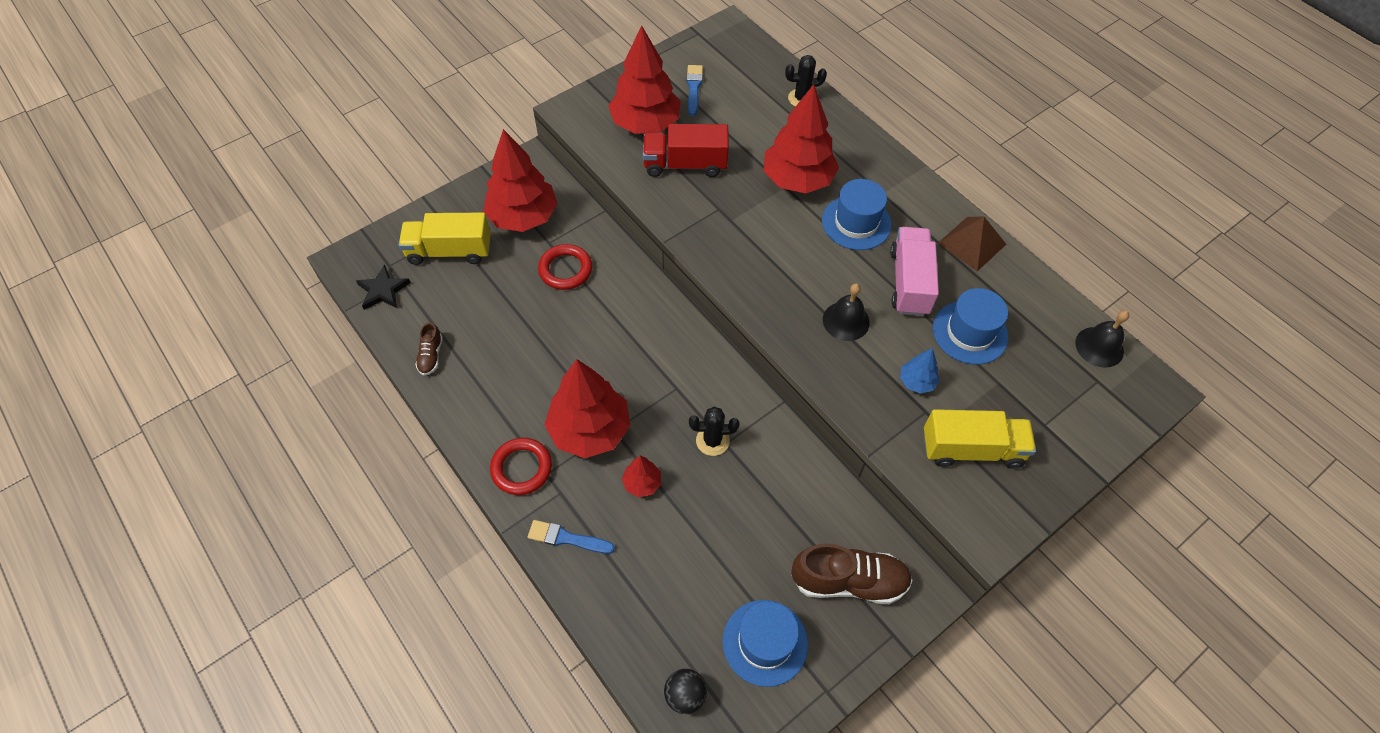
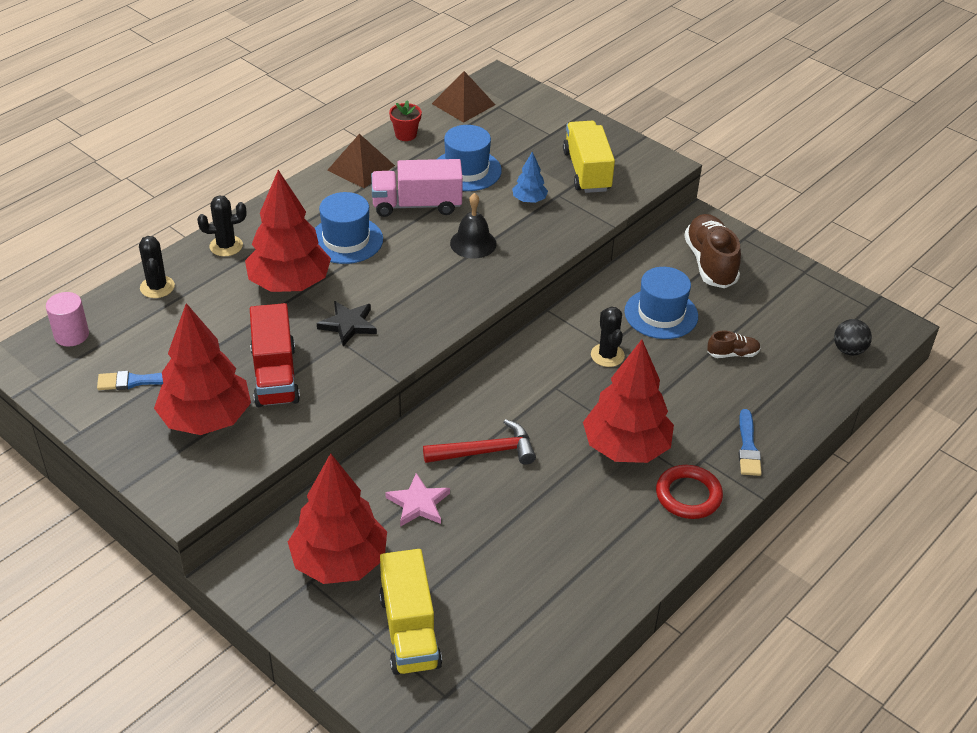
camera: 100 degrees left, 15 degrees down
(383, 290) = (488, 691): black star -> black star (348, 325)
(431, 356) = (574, 611): brown shoe -> brown shoe (732, 354)
(565, 269) = (418, 503): red ring -> pink star
(609, 322) = (486, 451): none -> red hammer
(642, 483) = (670, 400): red tree -> none
(751, 53) = (71, 335): none -> pink cylinder
(765, 642) = (783, 307): blue hat -> blue hat (661, 314)
(852, 141) = (226, 246): none -> black cactus
(1033, 286) = (405, 135): none -> red flower pot
(1099, 347) = (463, 104): black bell -> brown pyramid

